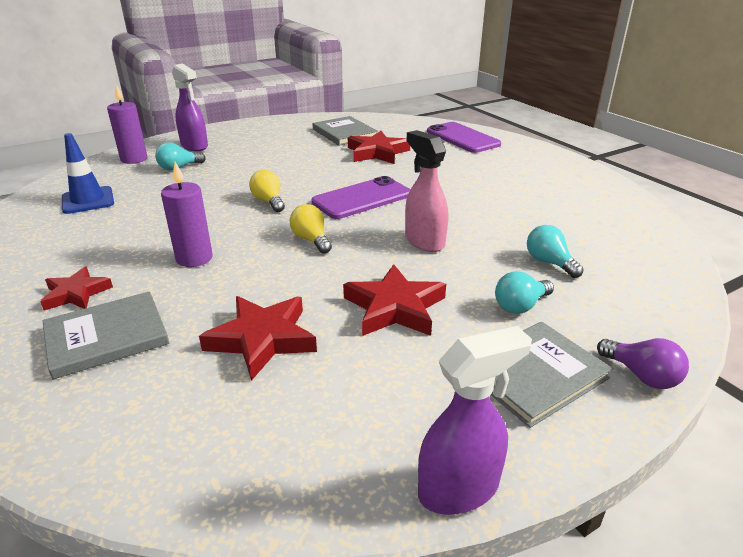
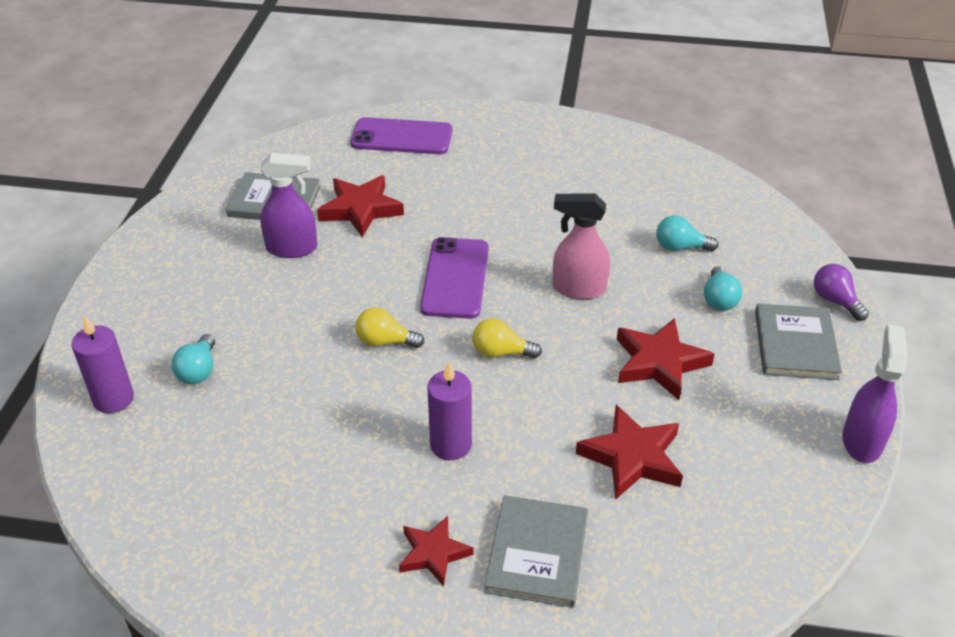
camera: 50 degrees left, 10 degrees up
(88, 200) = (201, 481): blue traffic cone -> none
(194, 146) = (143, 331): purple spray bottle -> purple spray bottle (292, 248)
(641, 375) = (835, 301): purple light bulb -> purple light bulb turned 120 degrees counterclockwise

